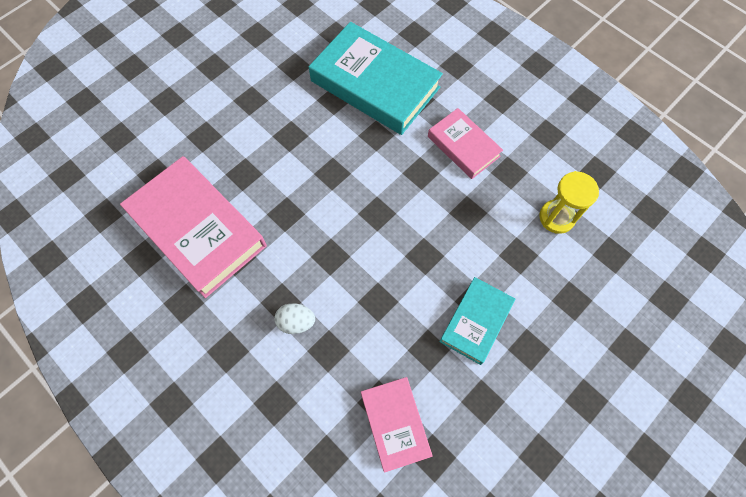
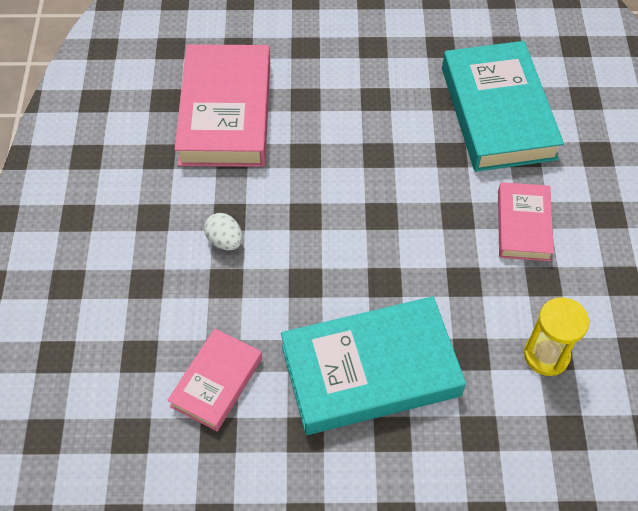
camera: 45 degrees right, 10 degrees down
(476, 321) = (370, 370): turquoise book -> turquoise book, size x1.81

